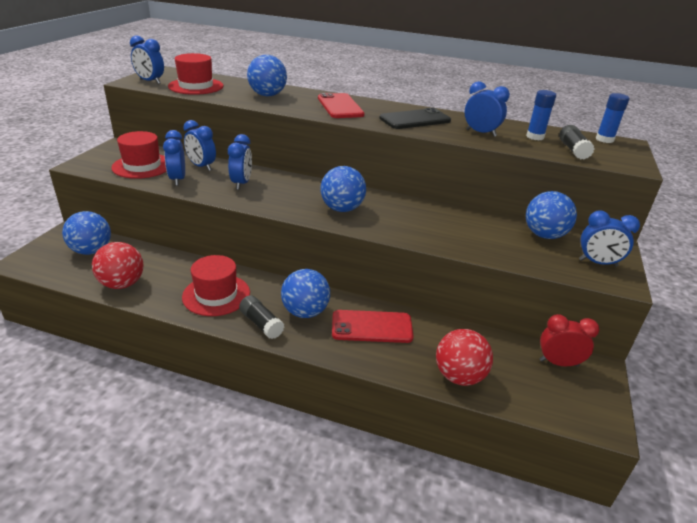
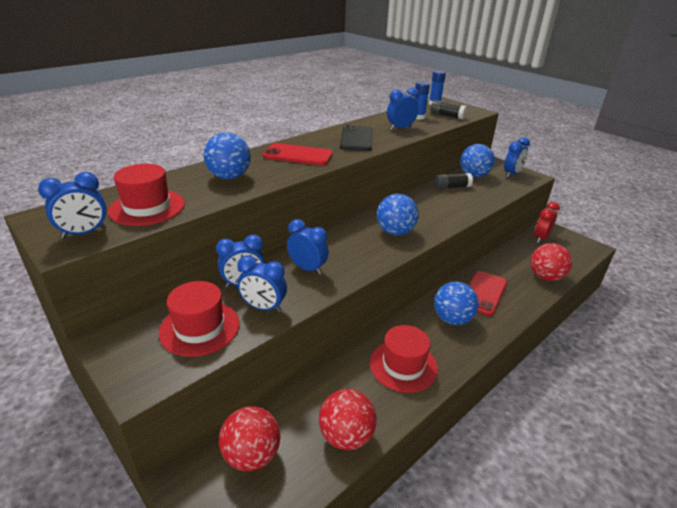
camera: 60 degrees left, 0 degrees up
(91, 251) = (252, 455): blue ball -> red ball
(261, 324) = (459, 349): black glue stick -> black glue stick (451, 187)

